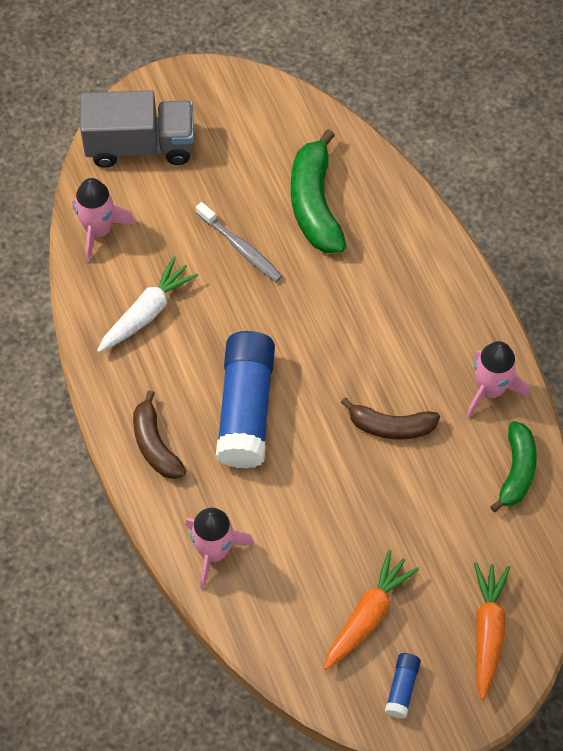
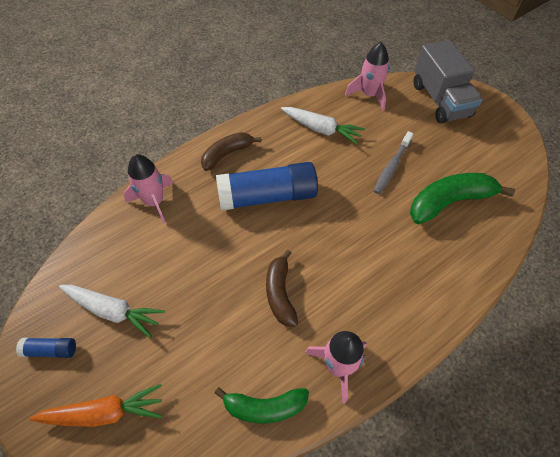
camera: 75 degrees right, 5 degrees down
(368, 615) = (113, 311): orange carrot -> white carrot

